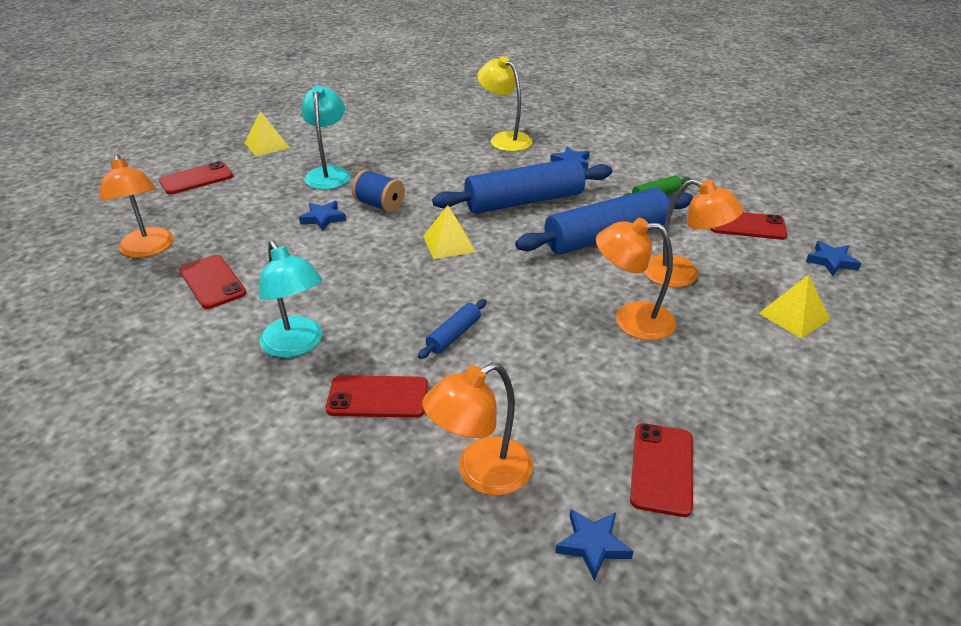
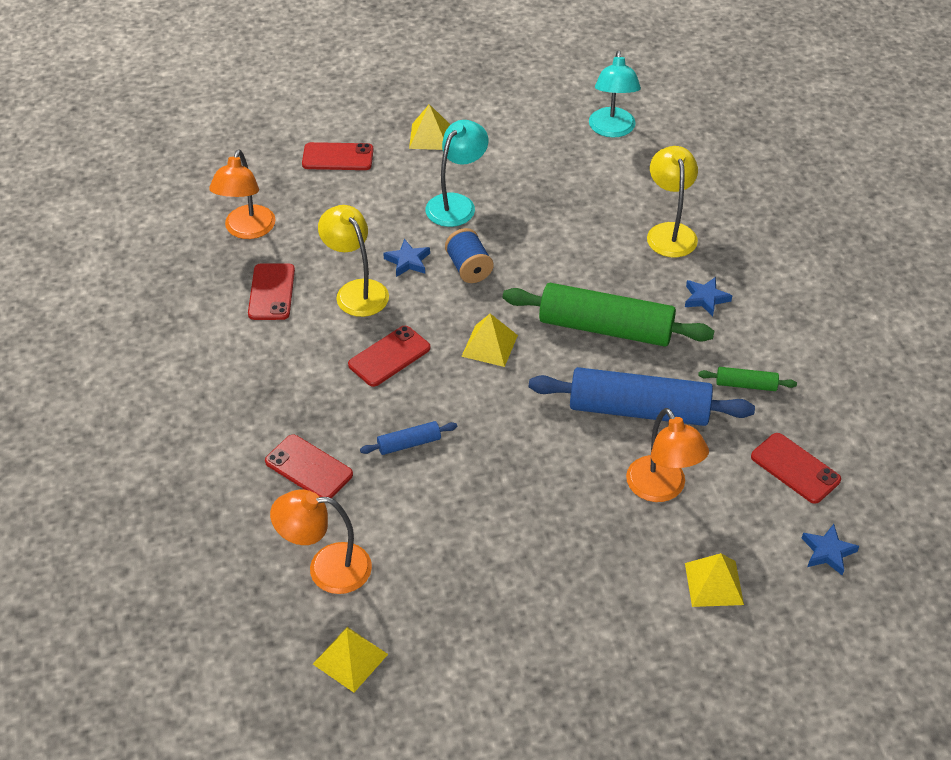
camera: 35 degrees right, 10 degrees up
(295, 252) = (356, 291): none -> yellow lamp
(296, 345) = (288, 390): turquoise lamp -> turquoise lamp (612, 130)
(524, 201) = (605, 328): blue rolling pin -> green rolling pin
(593, 545) = (350, 659): blue star -> yellow pyramid
(631, 320) = (565, 508): orange lamp -> none
(661, 469) = (450, 639): red phone -> red phone (389, 356)

